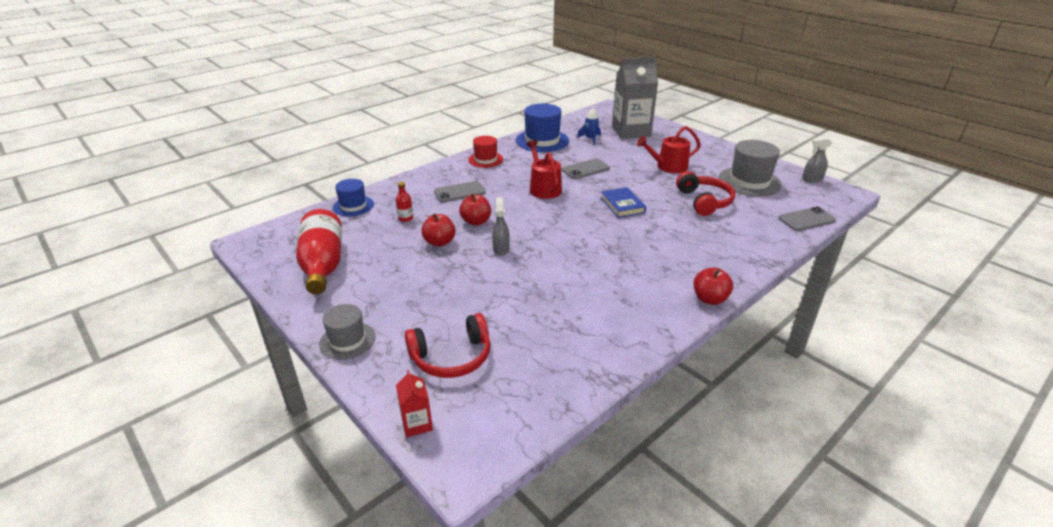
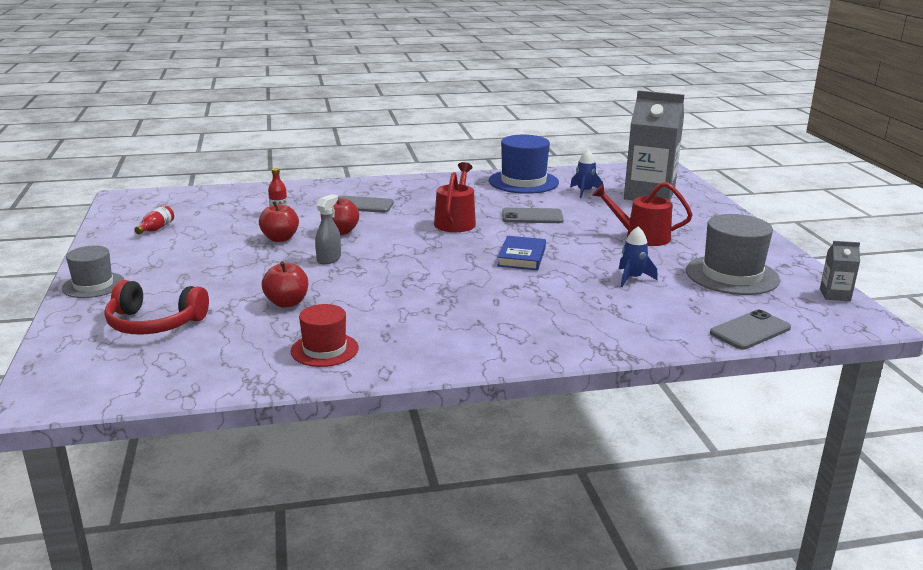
camera: 30 degrees right, 10 degrees down
(323, 265) = (156, 229): red bottle -> red bottle, size x0.41
(353, 206) = (248, 193): blue hat -> none
(417, 424) = (55, 357): red carton -> none
(485, 160) = (433, 185): red hat -> red hat (324, 349)
(704, 201) = (632, 278): red headphones -> blue rocket
(709, 299) = (483, 363): red apple -> red apple (287, 303)
(806, 219) = (750, 330): grey phone -> grey phone turned 45 degrees counterclockwise
(812, 179) = (835, 295): grey spray bottle -> grey carton

